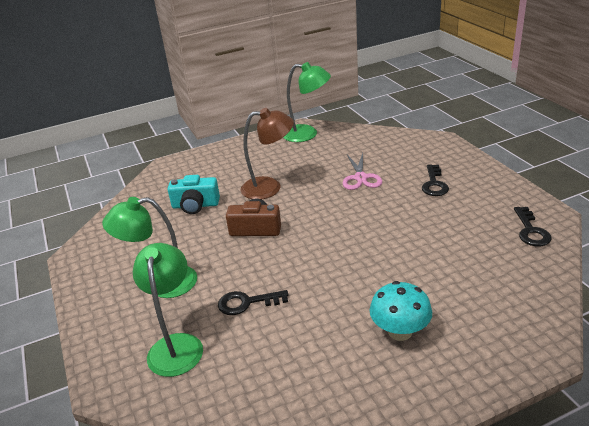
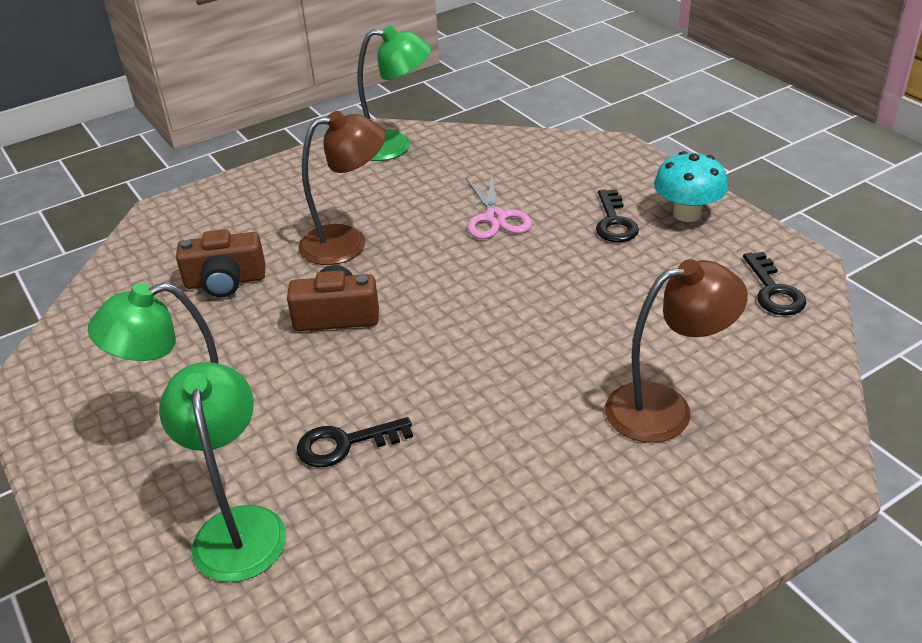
camera: 10 degrees left, 5 degrees up
(195, 205) = (225, 281): turquoise camera -> brown camera
(400, 331) = (600, 470): turquoise mushroom -> turquoise mushroom (687, 214)
(448, 297) = (665, 408): none -> brown lamp

